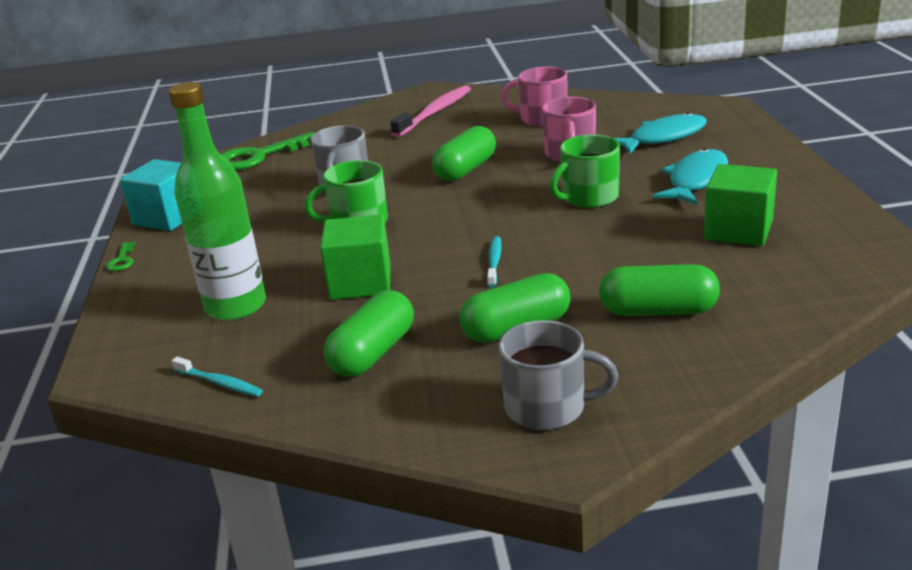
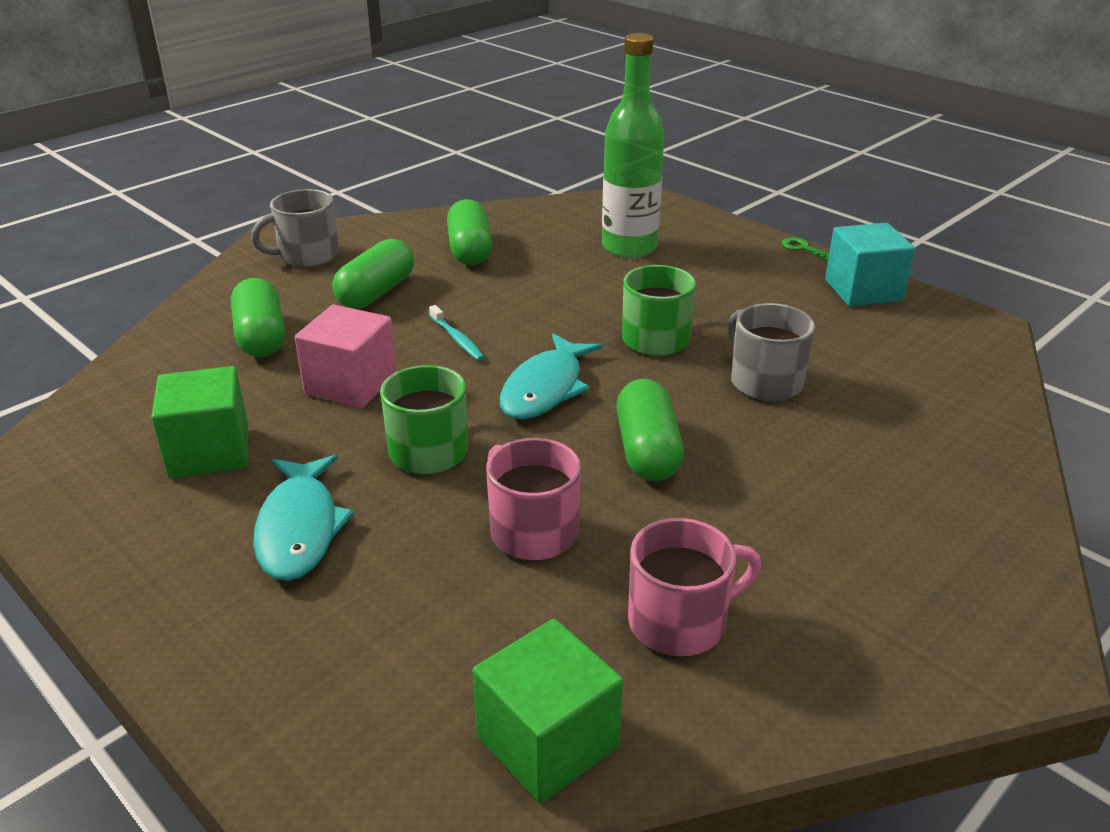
camera: 140 degrees right, 5 degrees up
(219, 383) = (550, 211): turquoise toothbrush -> none
(259, 156) = (958, 390): green key -> none
(360, 282) = (557, 289): green cube -> green cube (547, 742)
(434, 112) = (896, 575): pink toothbrush -> none
(608, 249) = (351, 384): none -> pink cube
(658, 311) = (261, 337): green capsule -> green capsule turned 75 degrees counterclockwise
(663, 138) = (408, 630): turquoise fish -> turquoise fish (545, 388)

